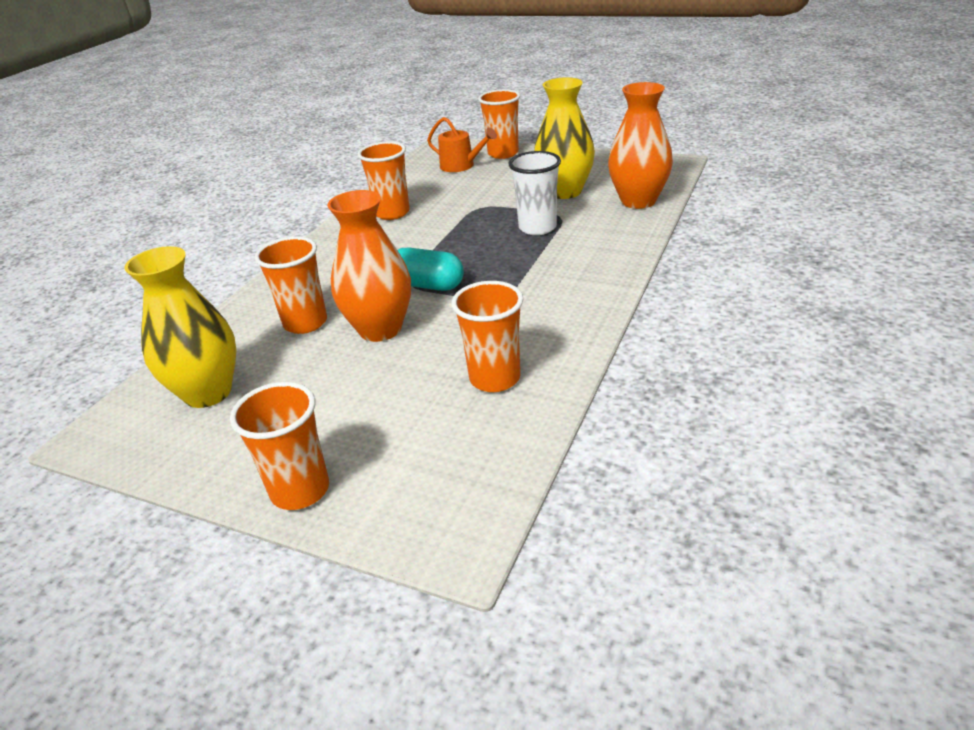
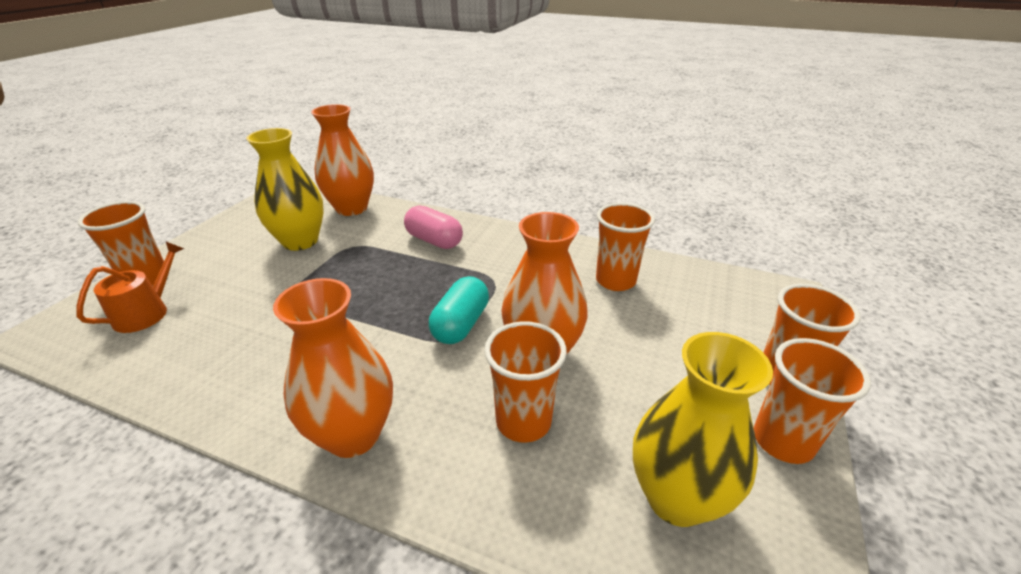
camera: 95 degrees left, 0 degrees up
(320, 259) = (353, 435): none -> orange vase
(392, 213) = (250, 369): orange cup -> orange cup (782, 441)
(537, 228) = (370, 258): white cup -> none
(575, 255) = (434, 240): none -> pink capsule

